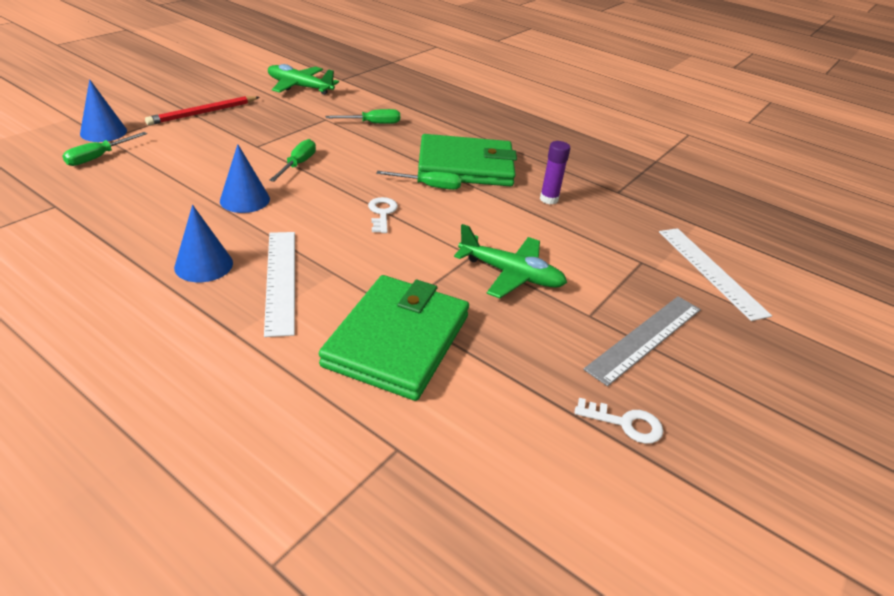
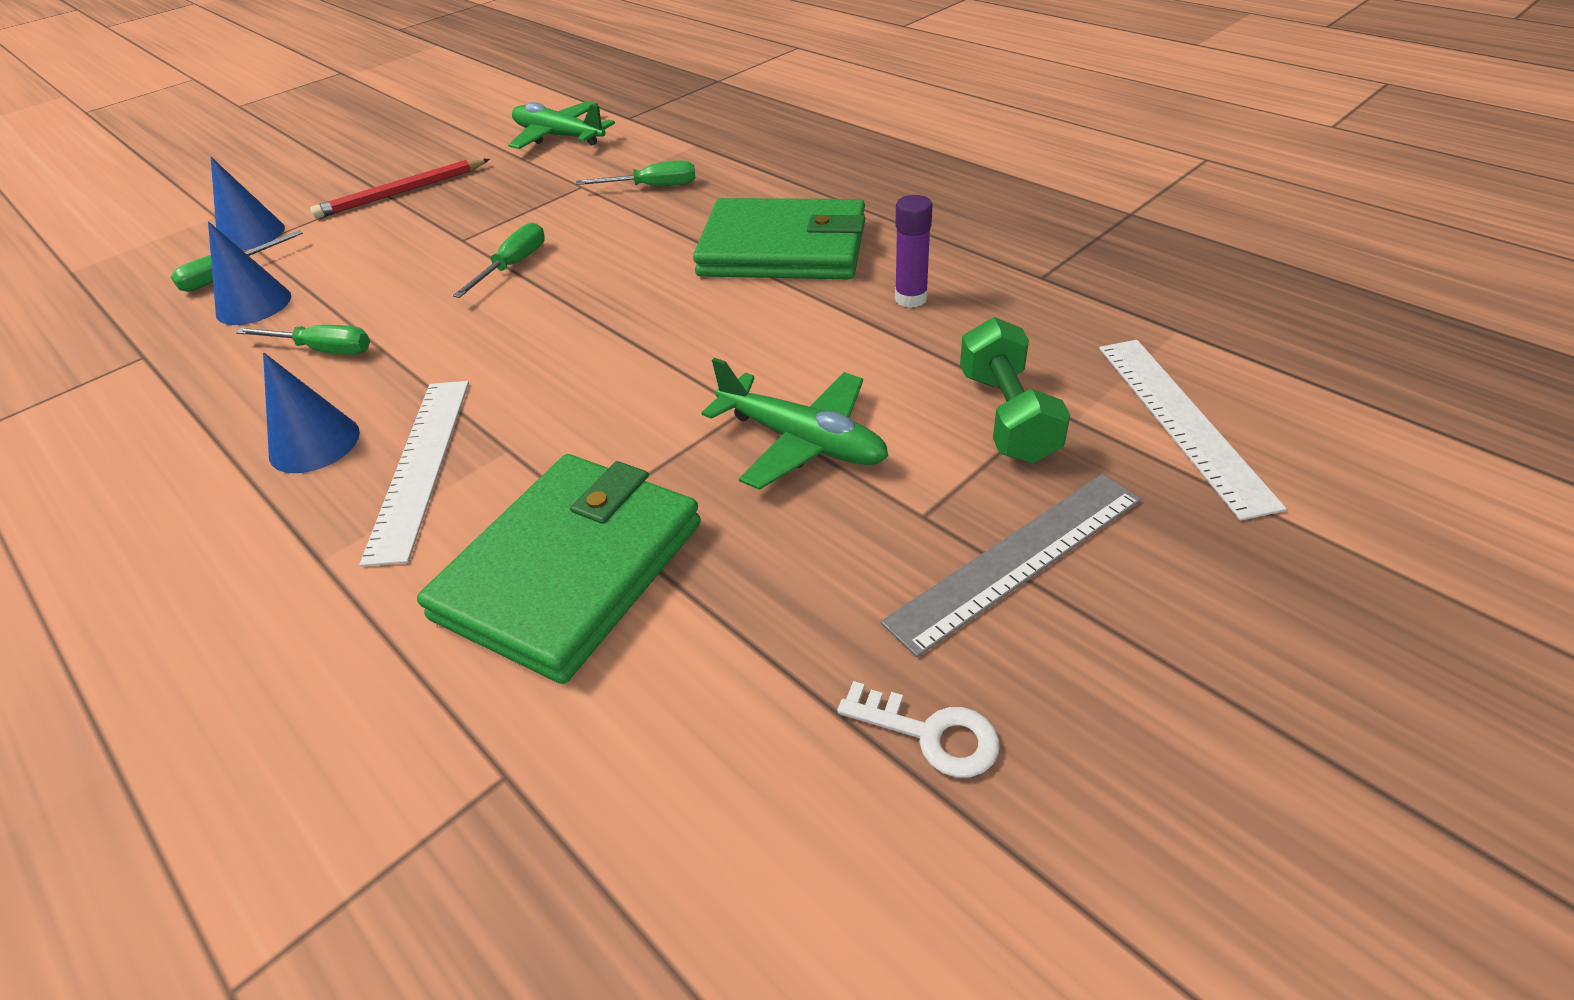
camera: 15 degrees right, 5 degrees up
(245, 200) = (413, 330): blue cone -> blue cone (253, 304)
(382, 213) = (618, 340): white key -> none
(429, 186) = (711, 288): green screwdriver -> green screwdriver (323, 350)
(620, 265) = (1007, 416): none -> green dumbbell

